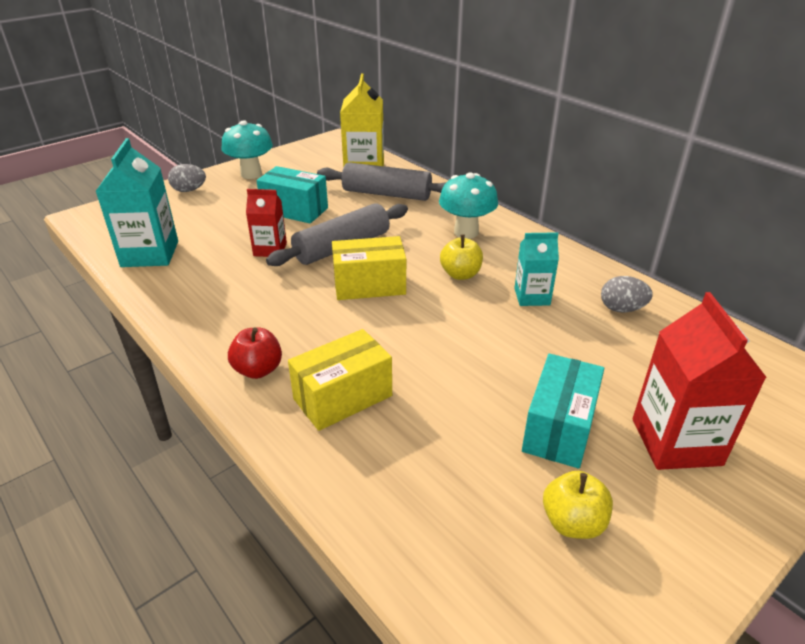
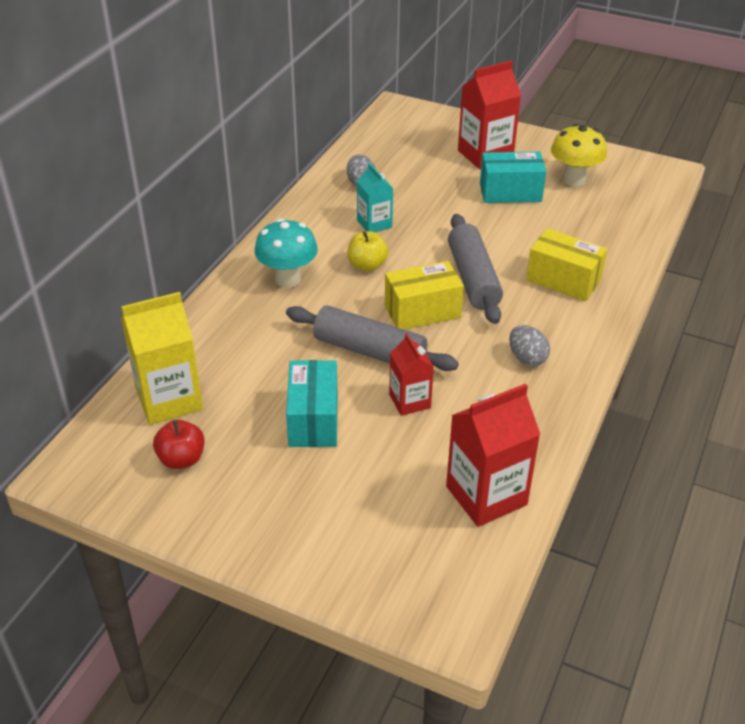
camera: 115 degrees left, 5 degrees up
(150, 254) = (486, 495): turquoise carton -> red carton
(189, 190) = (318, 554): grey egg -> grey egg (527, 358)
(251, 174) = (233, 511): turquoise mushroom -> none
(258, 370) = (575, 330): red apple -> red apple (181, 459)
(369, 285) = (422, 311): yellow box -> yellow box turned 75 degrees counterclockwise
(387, 194) = (229, 358): grey rolling pin -> grey rolling pin (473, 278)
(572, 522) = (574, 179): yellow apple -> yellow mushroom

